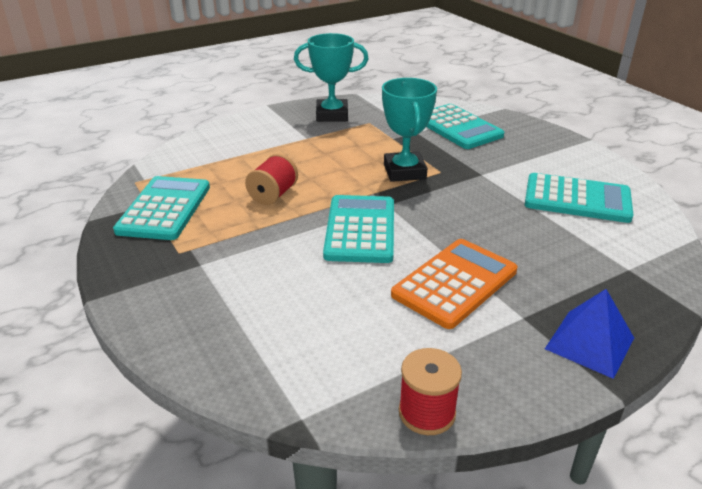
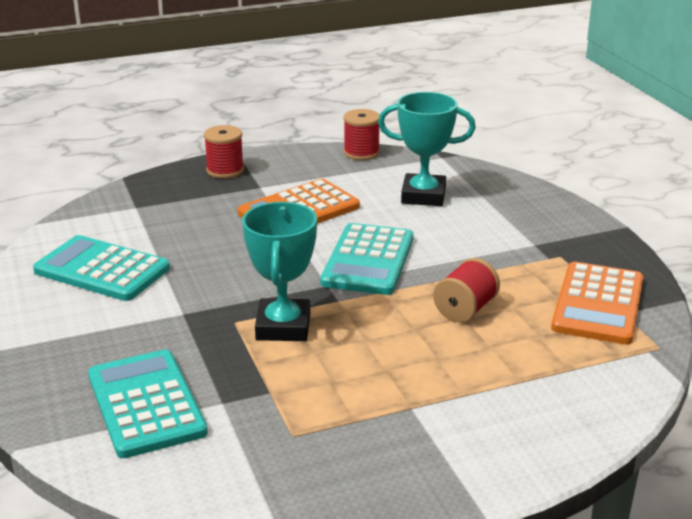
camera: 170 degrees left, 5 degrees down
(164, 209) = (598, 304): turquoise calculator -> orange calculator
(332, 115) = (356, 465): turquoise trophy -> turquoise trophy (423, 196)
(590, 343) = (225, 170): blue pyramid -> red spool

